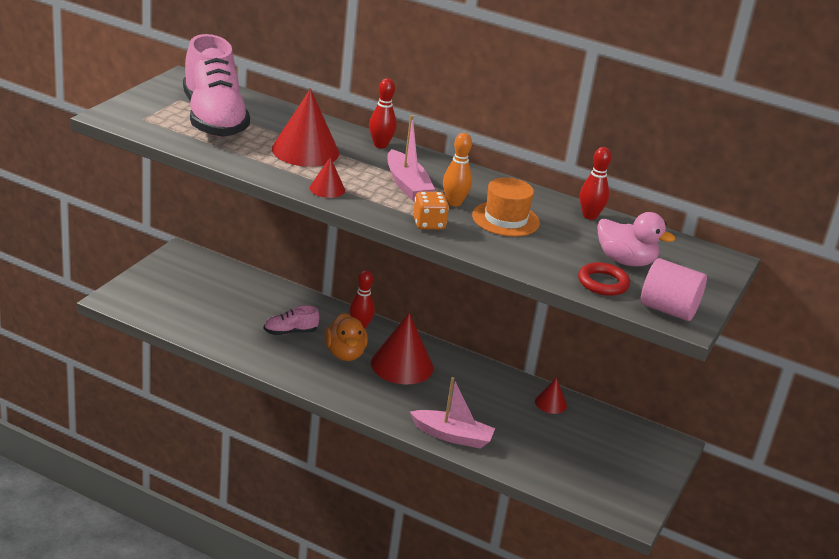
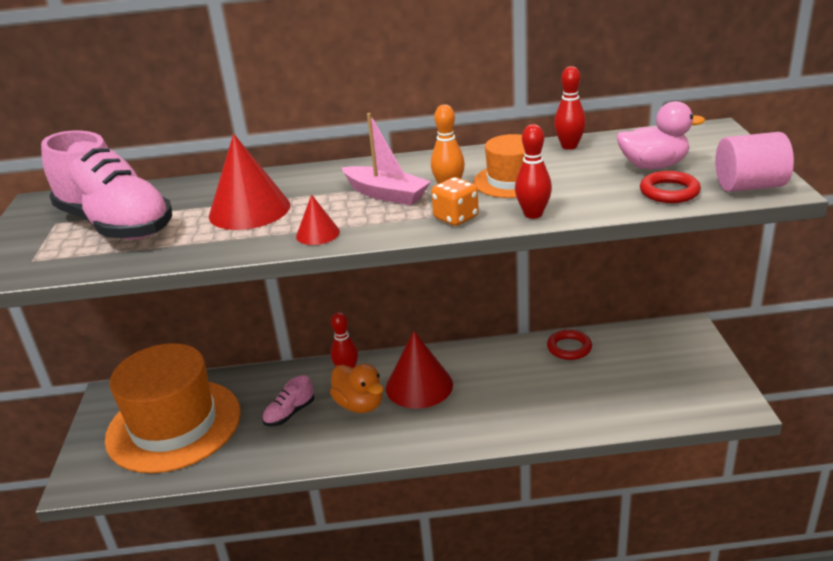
camera: 25 degrees left, 0 degrees up
(206, 296) = (174, 425): none -> orange hat
(380, 145) = (314, 173): red bowling pin -> red bowling pin (533, 214)
(452, 436) = (531, 426): pink boat -> none
(550, 403) = (569, 348): red cone -> red ring

